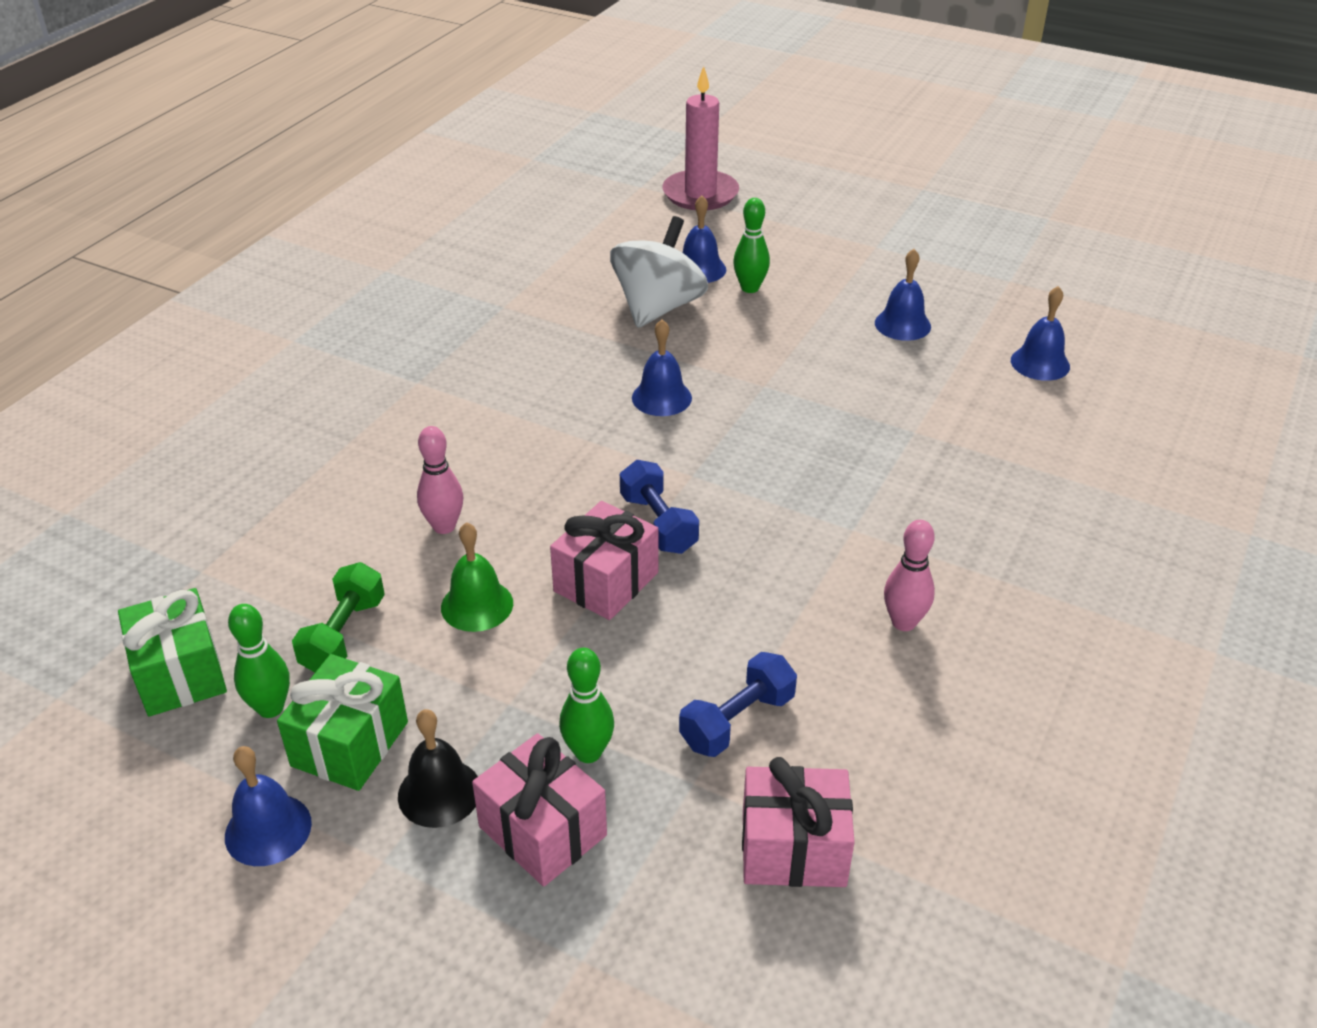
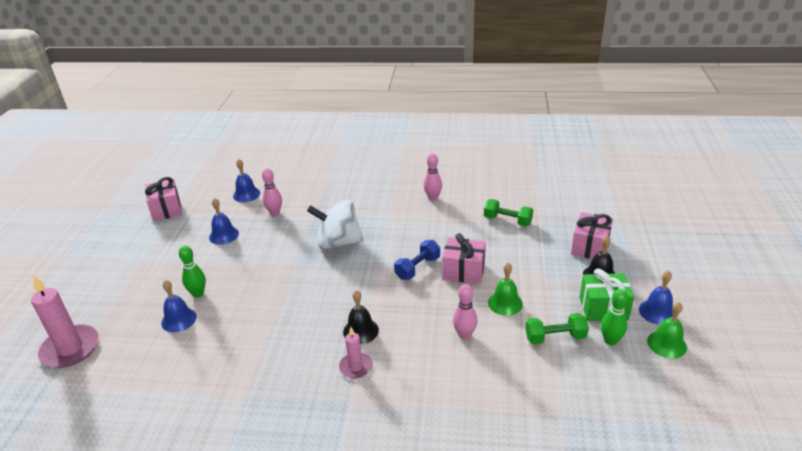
camera: 110 degrees left, 5 degrees down
(180, 674) = (623, 383): green gift -> none
(189, 789) = (666, 344): none -> green bell
(476, 400) = (356, 367): none -> pink candle
(546, 420) = (360, 331): none -> black bell
(588, 752) = (550, 248): green bowling pin -> none
(658, 308) = (229, 323): white spinning top -> white spinning top (338, 242)
(661, 397) = (320, 295): blue bell -> none
(737, 721) = (507, 221): blue dumbbell -> green dumbbell
(793, 848) = (547, 199): pink gift -> pink gift (166, 209)
(951, 387) = (275, 213): none -> pink bowling pin

